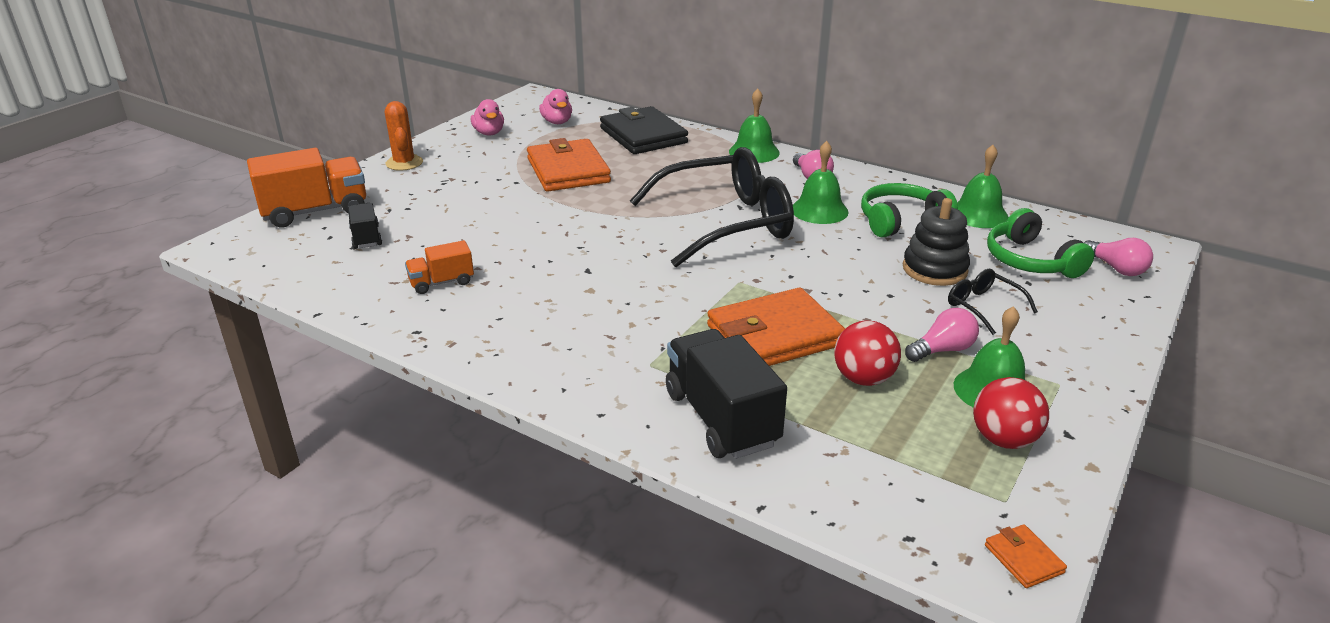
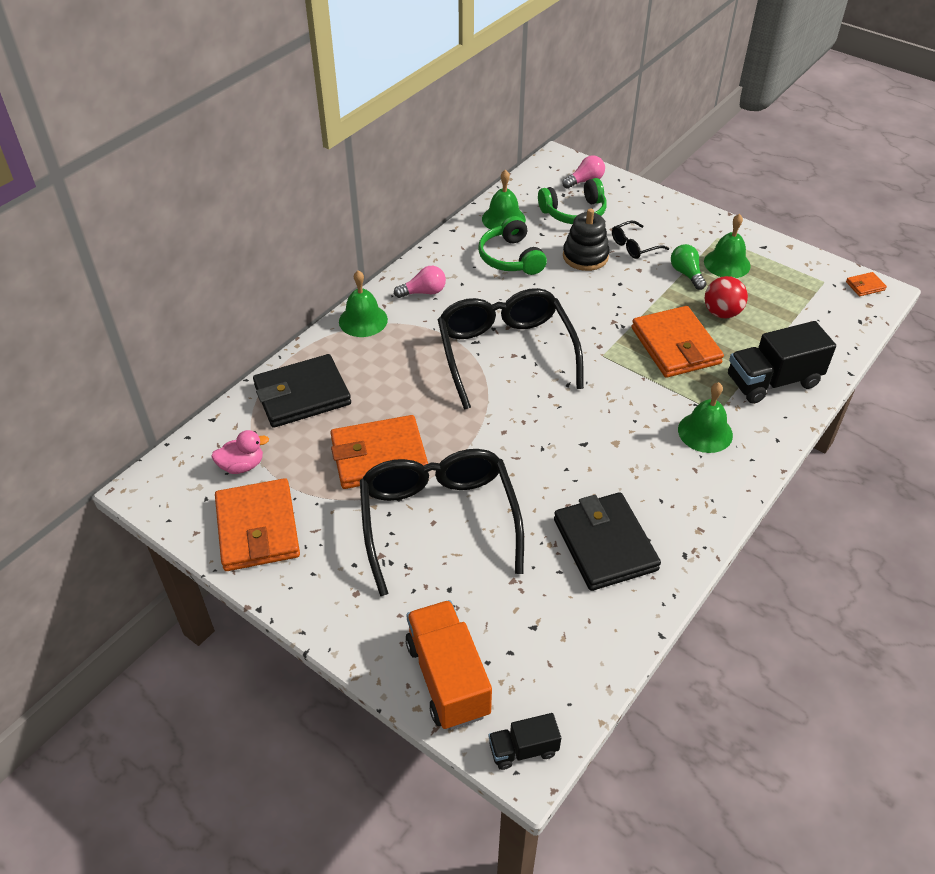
camera: 85 degrees left, 15 degrees up
(366, 237) = (514, 618): black truck -> black truck (523, 749)
(404, 163) = (328, 606): orange cactus -> none
(441, 282) = (605, 544): orange truck -> black wallet
(487, 199) = (438, 520): none -> black glasses
(489, 133) = (257, 528): pink duck -> orange wallet
(819, 210) = (488, 297): green bell -> green bell (705, 432)
(942, 350) = (686, 274): pink light bulb -> green light bulb
(1003, 440) = (773, 270): red ball -> none

